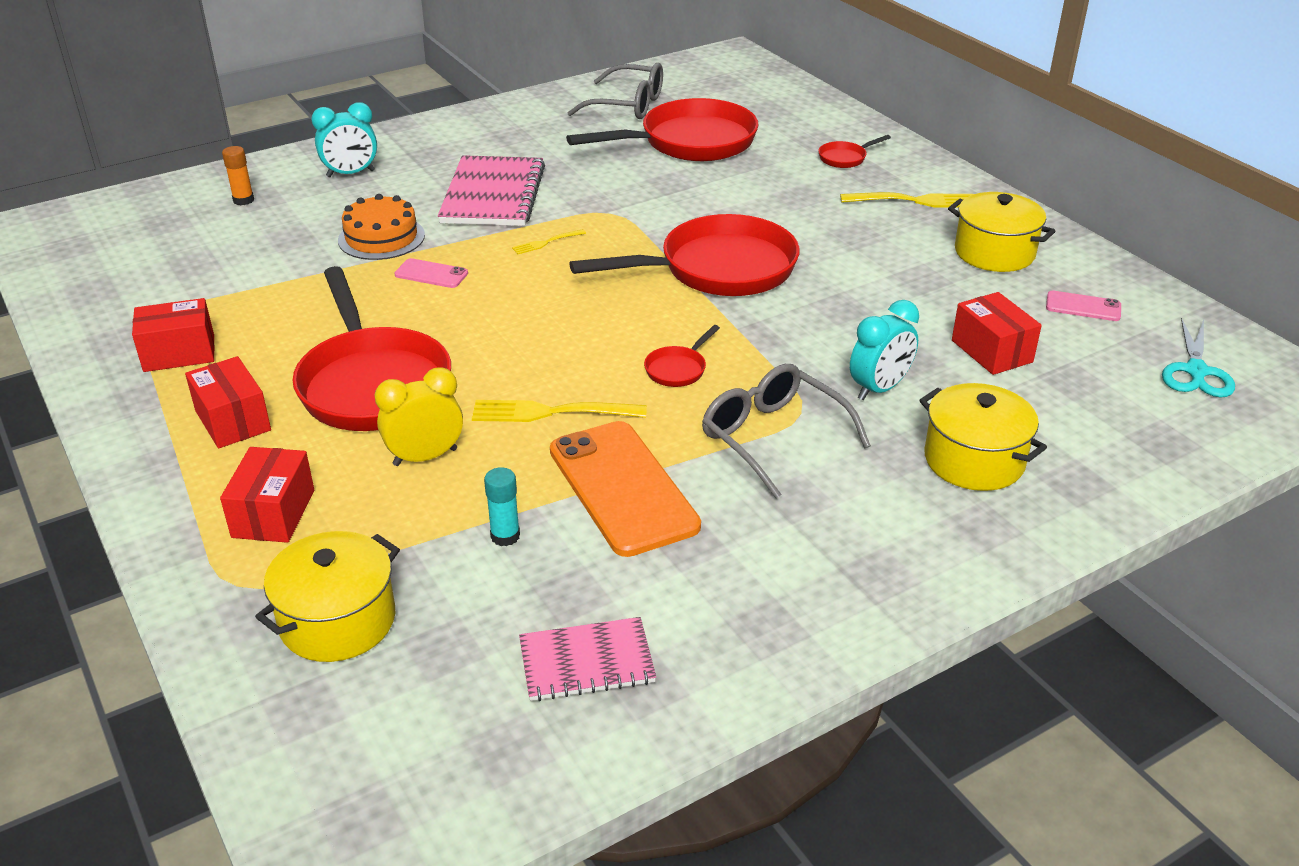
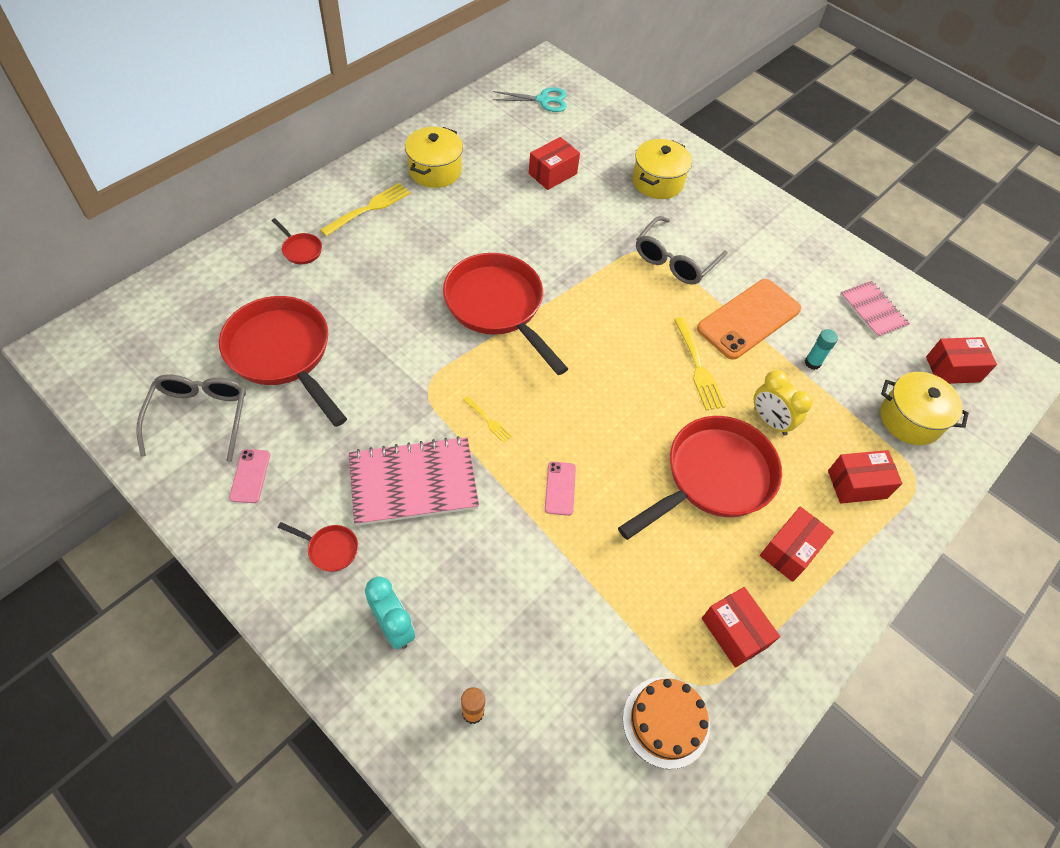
camera: 110 degrees left, 20 degrees up
(381, 238) = (513, 548): orange cake -> orange cake (666, 722)
(402, 732) = (952, 369): none -> red box
(678, 369) = (627, 311): red pan -> red pan (330, 549)
(879, 389) = (609, 219): turquoise clock -> none
(914, 201) = (368, 209): yellow fork -> yellow fork turned 60 degrees clockwise
(1083, 307) = (490, 136): pink phone -> pink phone (250, 476)

